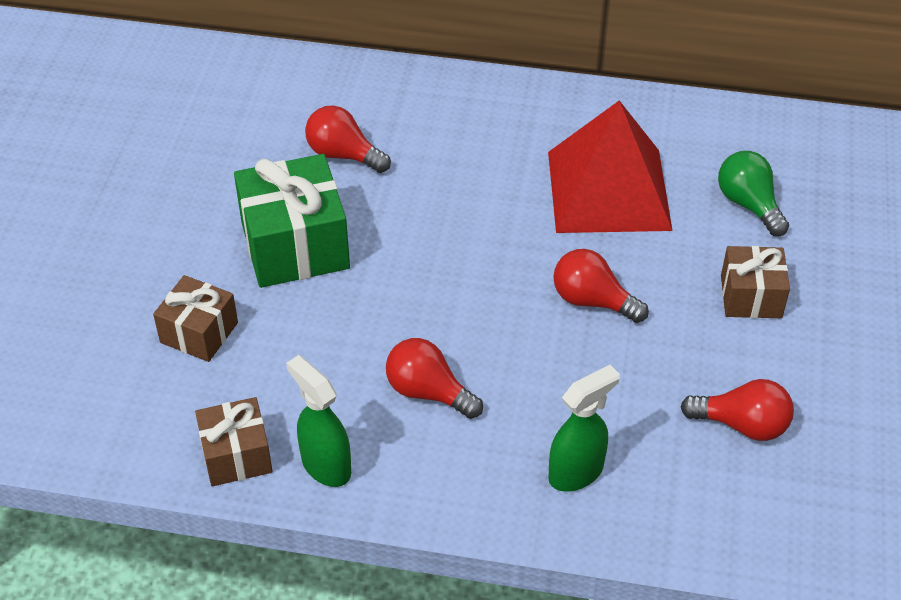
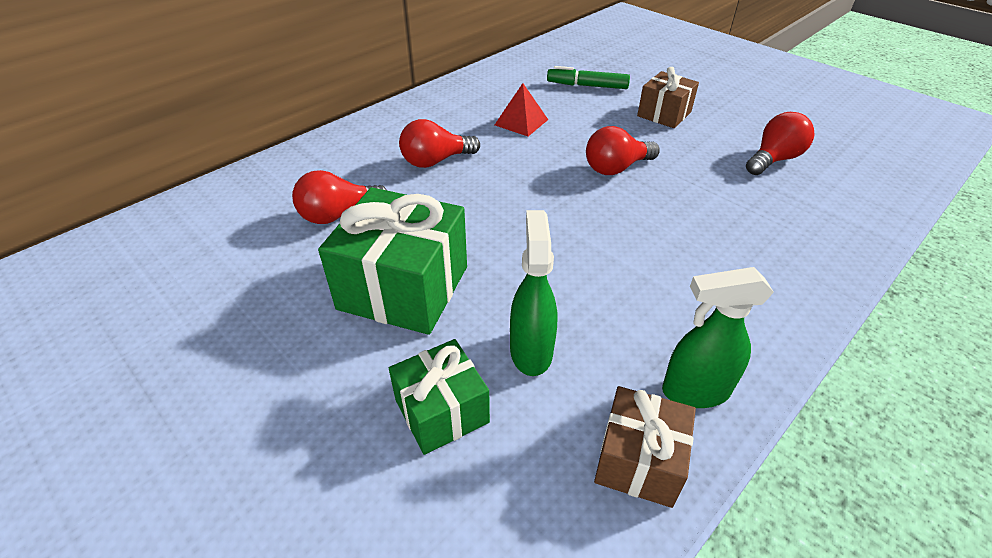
camera: 55 degrees left, 5 degrees down
(199, 332) = (441, 411): brown gift -> green gift
(428, 392) = (647, 283): red light bulb -> red light bulb (435, 161)
(576, 472) = (782, 243): green spray bottle -> green spray bottle (531, 351)
(608, 190) = (521, 122): red pyramid -> red pyramid, size x0.44
(749, 204) = (587, 86): green light bulb -> green marker

